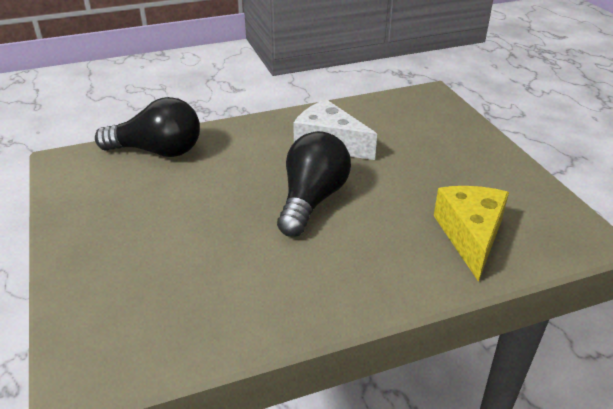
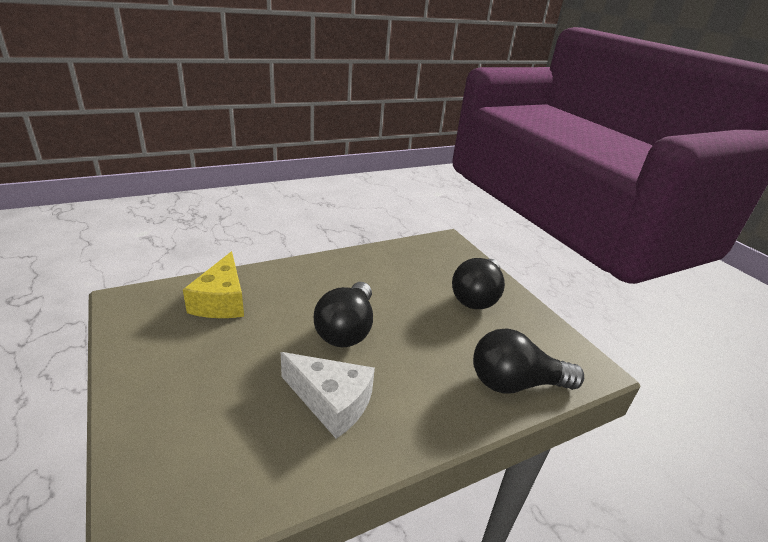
camera: 170 degrees right, 5 degrees down
(124, 241) = (477, 297): none -> black light bulb

